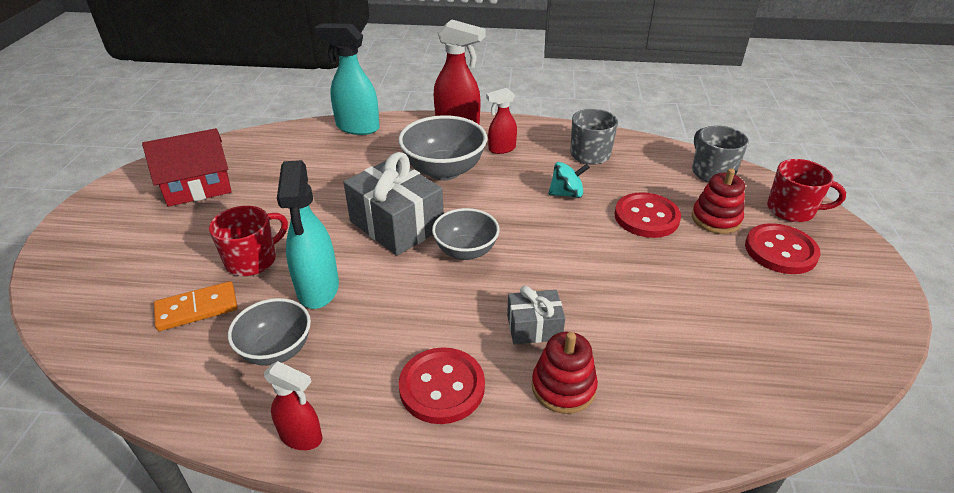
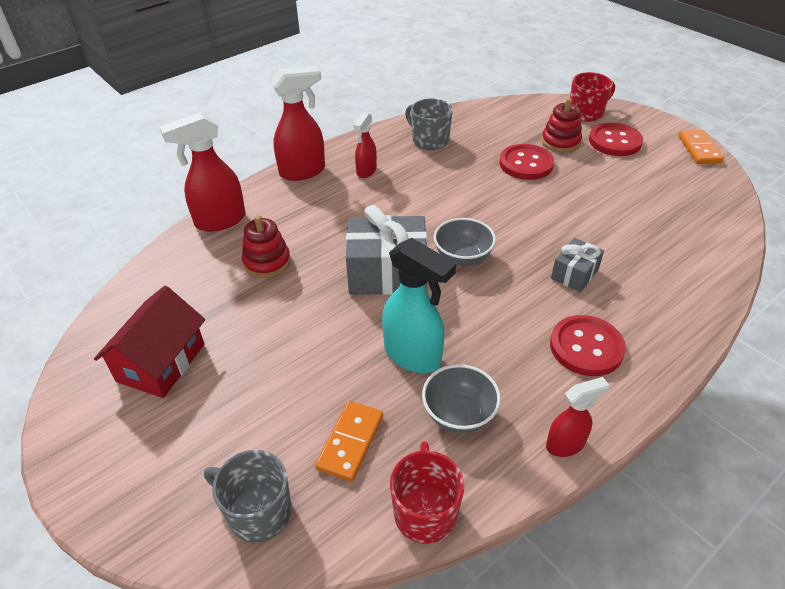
camera: 45 degrees left, 5 degrees up
(252, 260) = (326, 376): red mug -> red mug (425, 511)
(357, 127) = (219, 221): turquoise spray bottle -> red spray bottle
(444, 170) = (352, 212): grey bowl -> none
(563, 387) = (638, 294): red stacking toy -> red stacking toy (267, 262)
(566, 194) = (459, 177): turquoise spinning top -> none
(712, 172) = (516, 112): grey mug -> grey mug (258, 512)
(882, 316) = (699, 149): none -> orange domino

